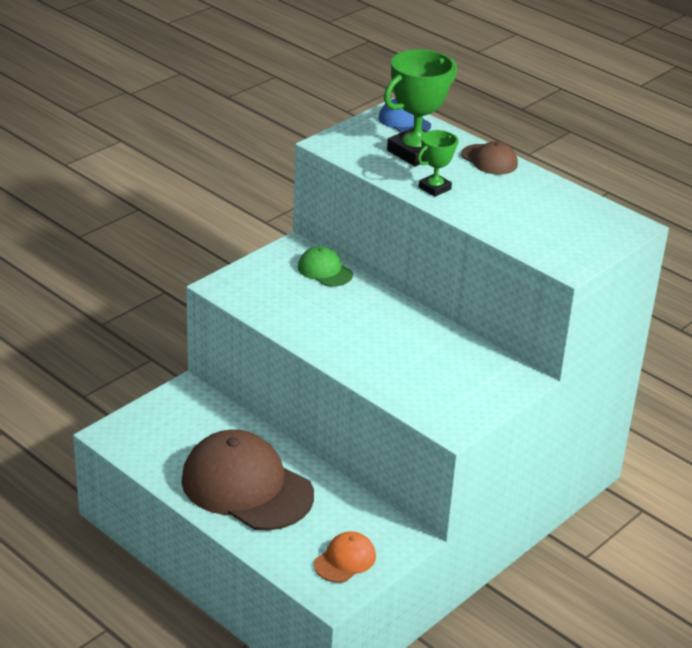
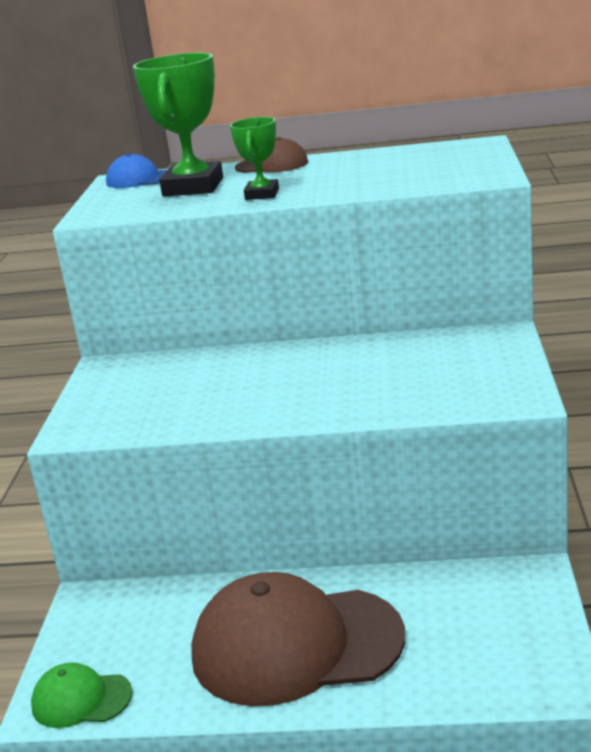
camera: 35 degrees left, 10 degrees down
(324, 270) = (168, 364): green cap -> green cap (81, 700)
(345, 560) = (510, 638): orange cap -> none

